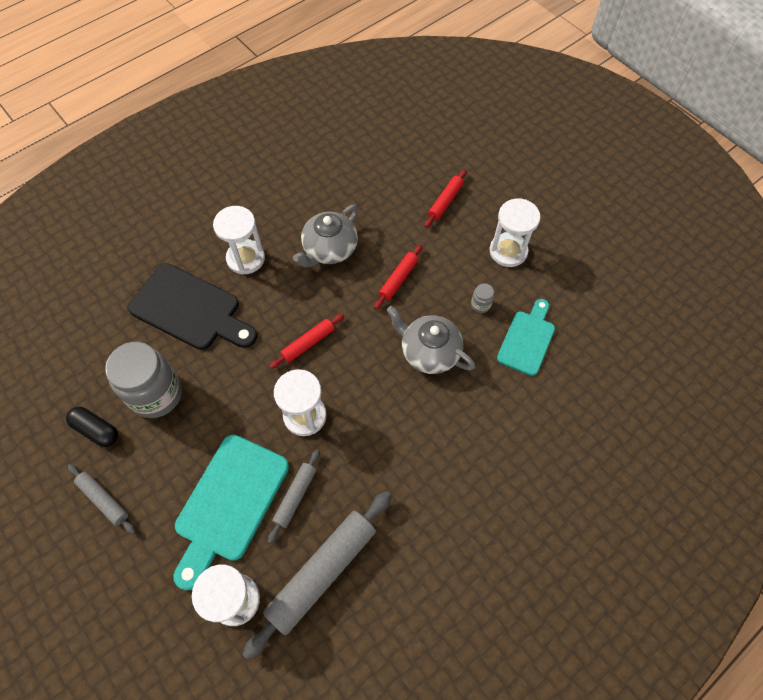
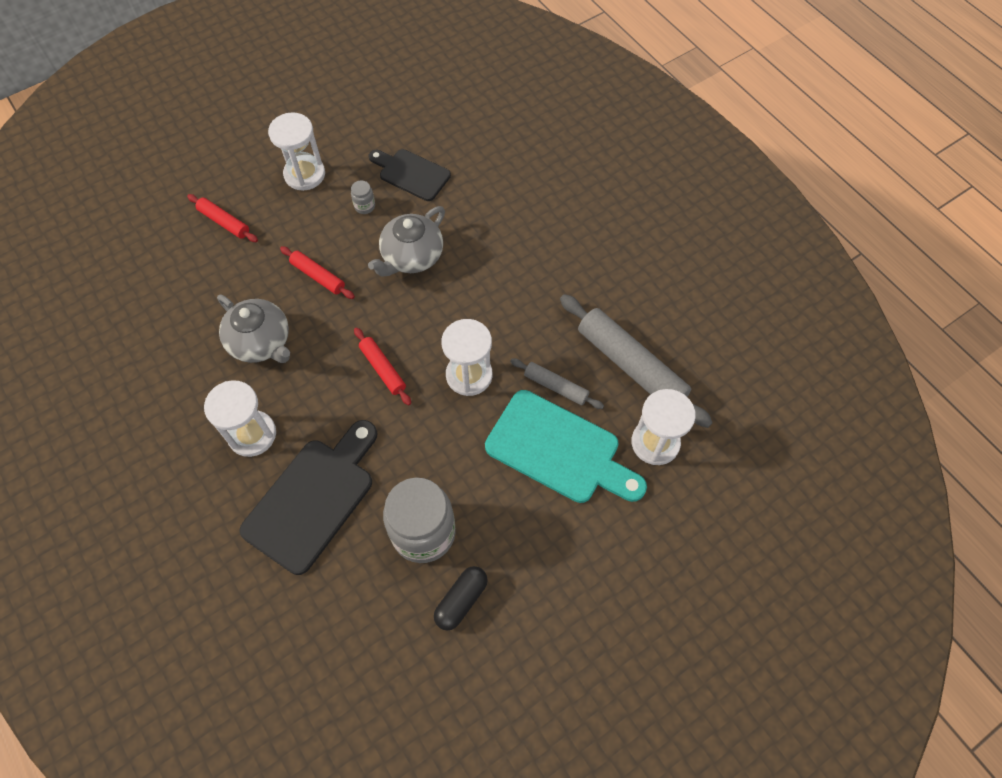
camera: 85 degrees left, 0 degrees up
(103, 500) = (547, 583): grey rolling pin -> none
(527, 339) = (411, 174): turquoise cutting board -> black cutting board

